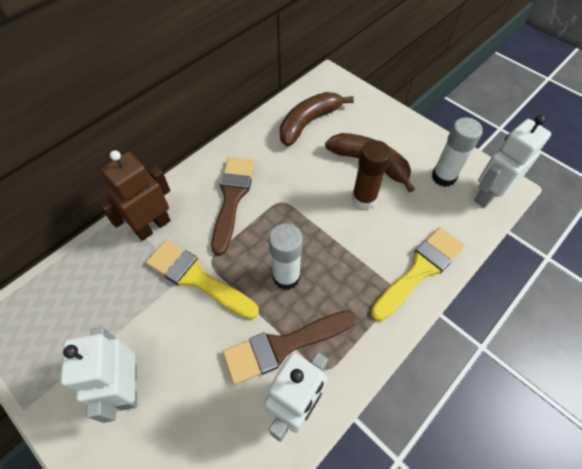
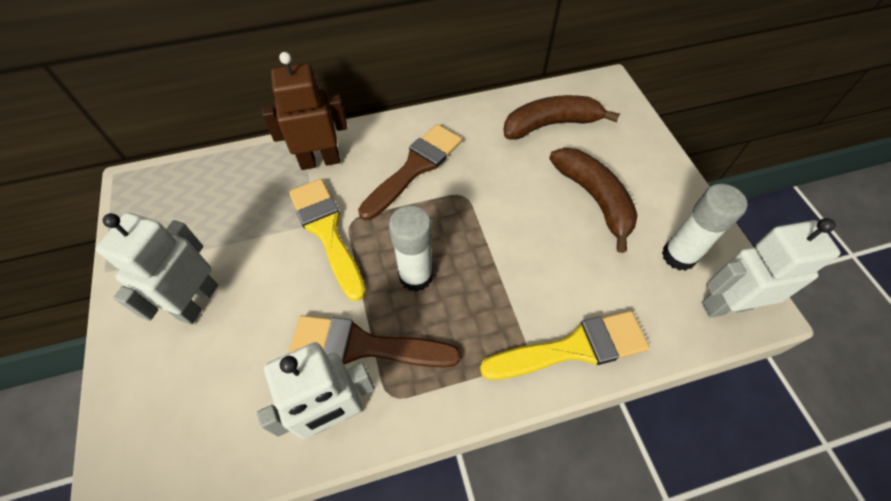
camera: 30 degrees right, 0 degrees up
(364, 199) = (559, 235): brown glue stick -> none

